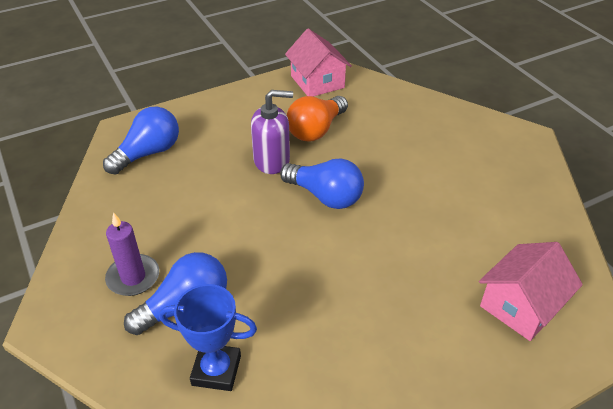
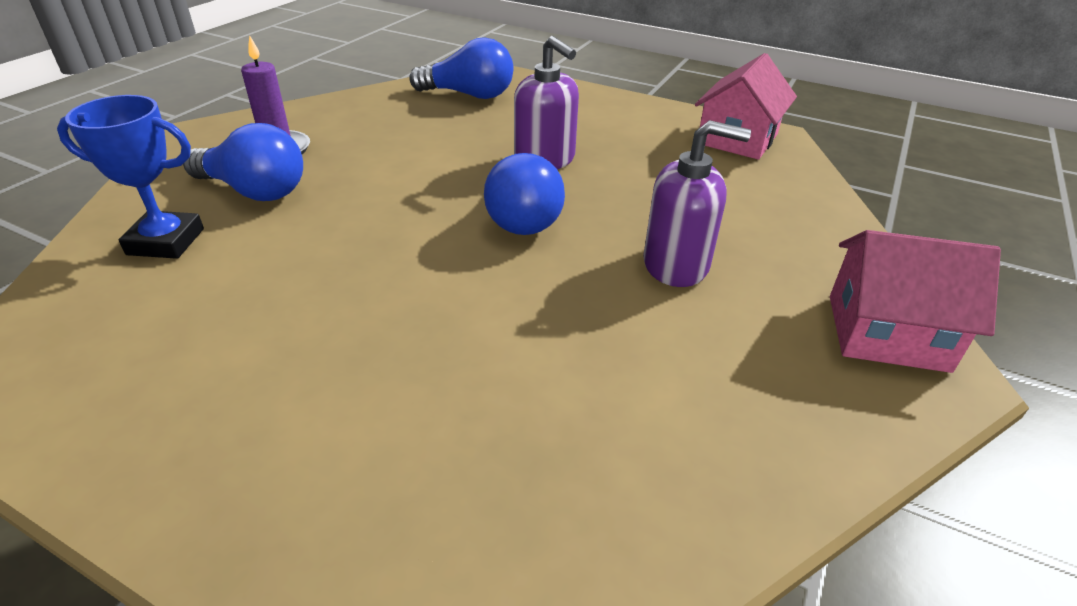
camera: 55 degrees right, 5 degrees down
(216, 370) = (166, 241): blue trophy -> blue trophy turned 60 degrees counterclockwise
(316, 130) = (642, 168): orange light bulb -> none
(411, 165) = (676, 264): none -> purple soap dispenser
(521, 305) = (464, 502): pink house -> pink house (887, 332)

